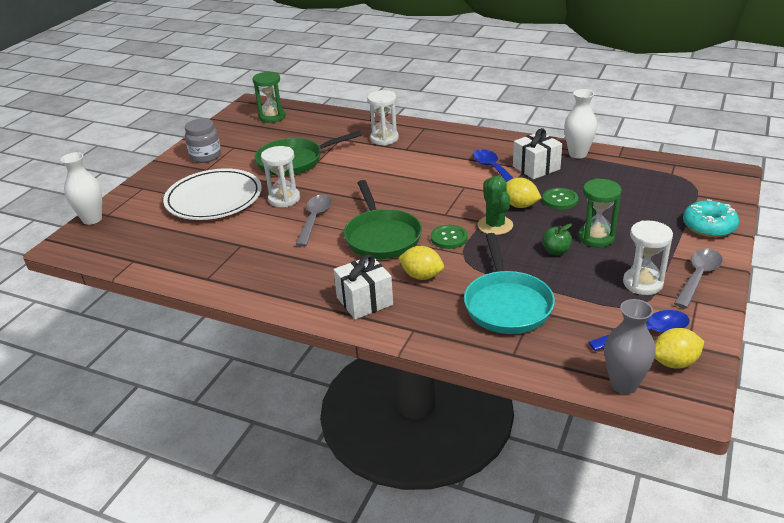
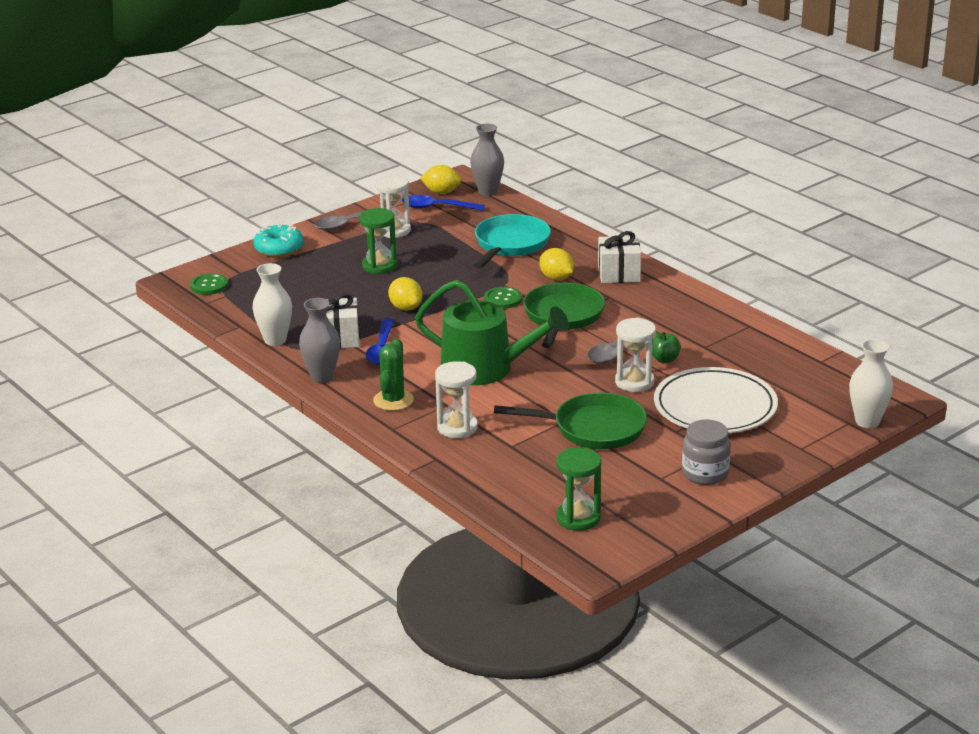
camera: 155 degrees left, 5 degrees down
(403, 178) = (485, 368): none -> green watering can
(495, 225) = (450, 298): green cactus -> green cactus (393, 400)
(509, 142) = (322, 377): none -> grey vase
(556, 251) = (426, 266): green apple -> green apple (664, 359)
(560, 200) = (362, 302): green button -> green button (209, 285)

